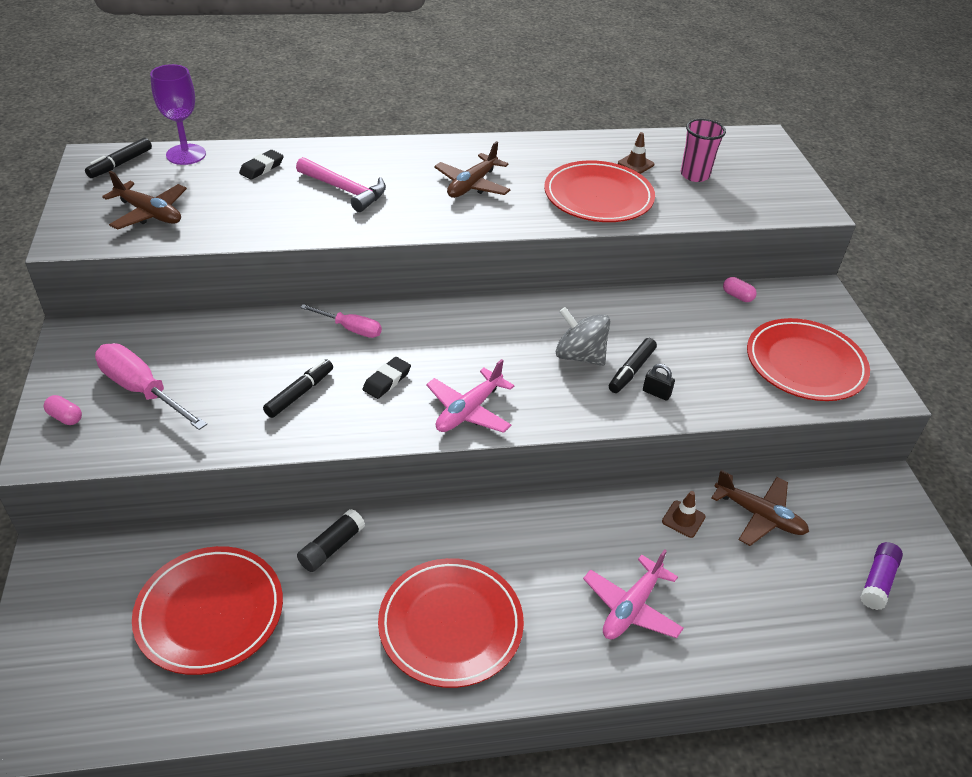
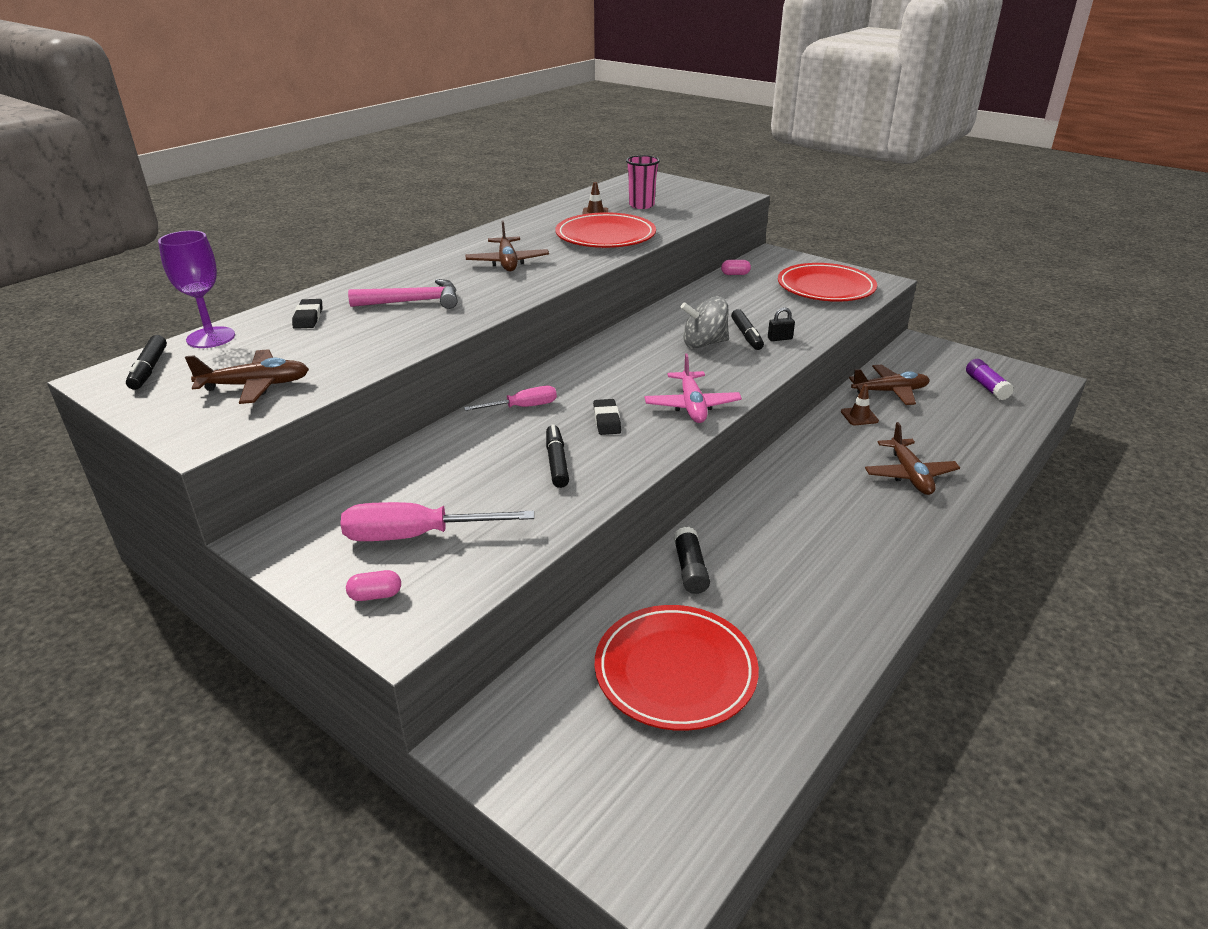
camera: 40 degrees left, 10 degrees down
(450, 625) = (837, 554): red plate -> none
(631, 607) = (909, 475): pink plane -> brown plane

